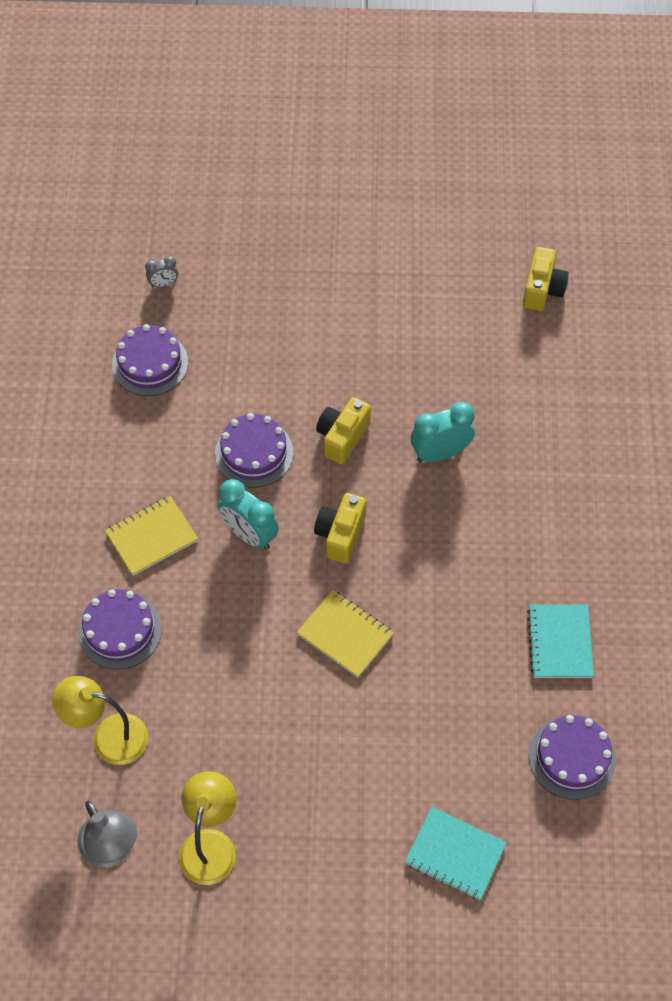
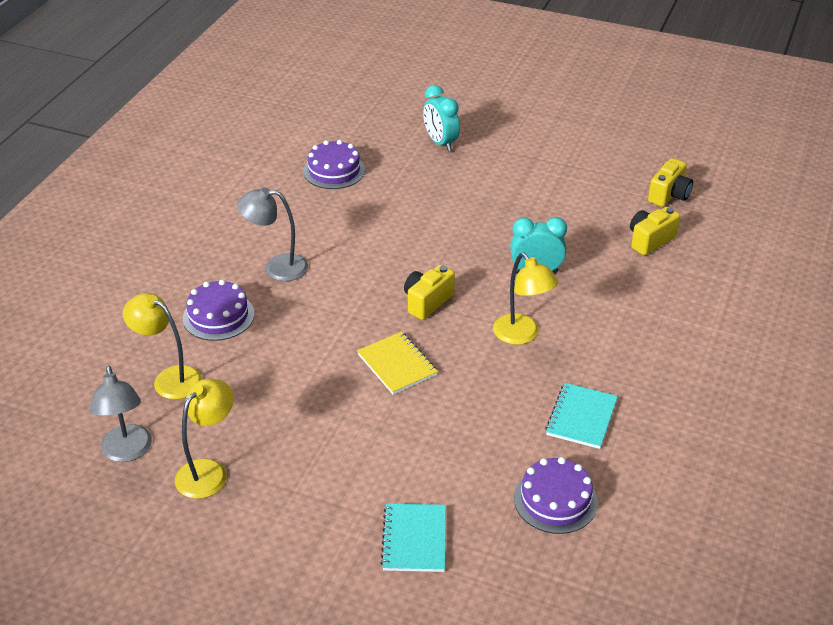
camera: 20 degrees right, 20 degrees down
(152, 537) = (276, 267): yellow notebook -> grey lamp
(163, 284) = (370, 131): grey clock -> none
(249, 534) = (353, 284): turquoise clock -> turquoise clock (440, 143)
(254, 453) = (384, 238): purple cake -> none
(342, 437) = (460, 244): yellow camera -> yellow camera (650, 240)
(455, 854) = (414, 539): turquoise notebook -> turquoise notebook turned 45 degrees clockwise
(459, 550) = (522, 335): none -> yellow lamp

